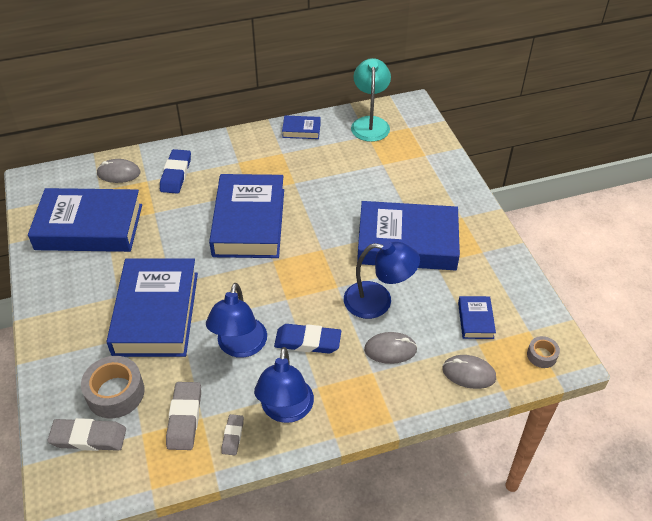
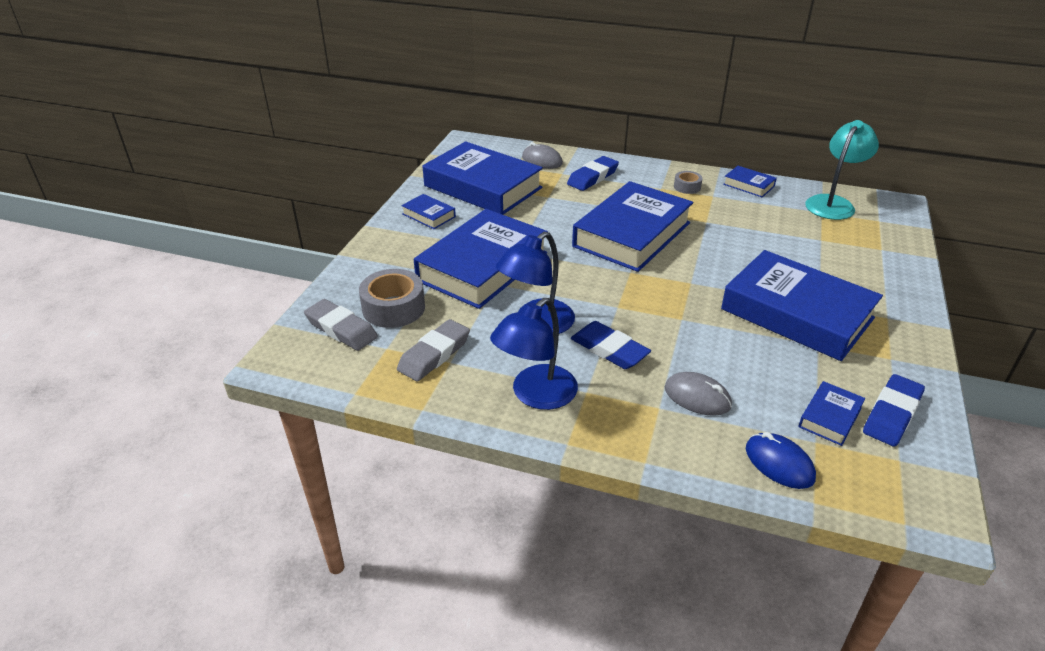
camera: 35 degrees right, 10 degrees down
(66, 281) = (429, 215): none -> blue book
(233, 436) = (465, 390): grey eraser -> none
(378, 301) = (718, 349): blue lamp -> none
(468, 373) = (779, 463): grey mouse -> blue mouse
(507, 297) = (892, 414): none -> blue eraser
(541, 355) = (899, 493): grey tape -> grey tape (687, 187)

